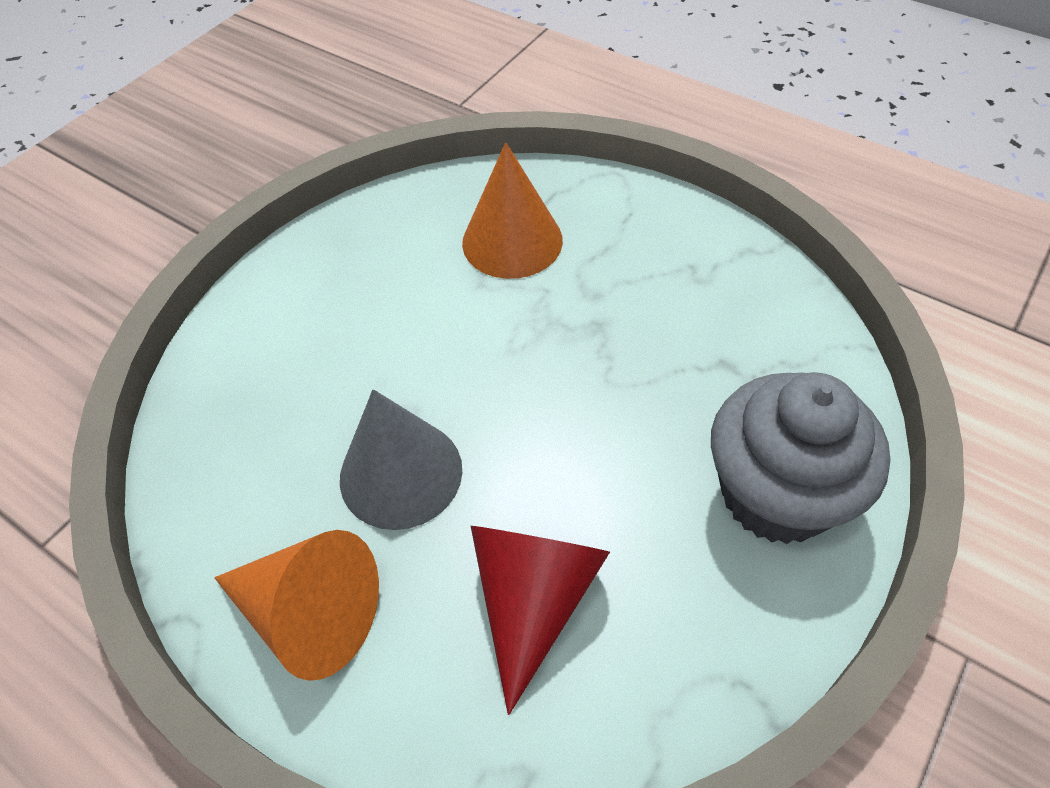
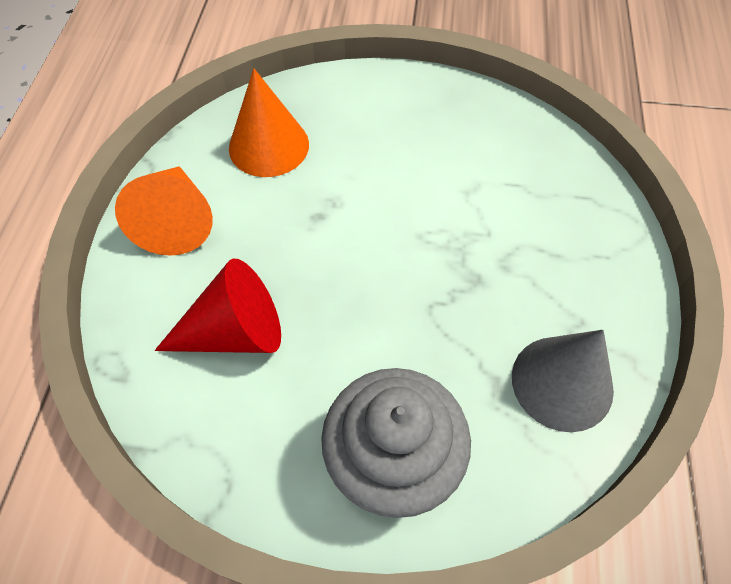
camera: 60 degrees right, 5 degrees up
(401, 473) = (288, 219): grey cone -> grey cone (562, 382)
(512, 241) = (520, 192): orange cone -> orange cone (269, 146)

